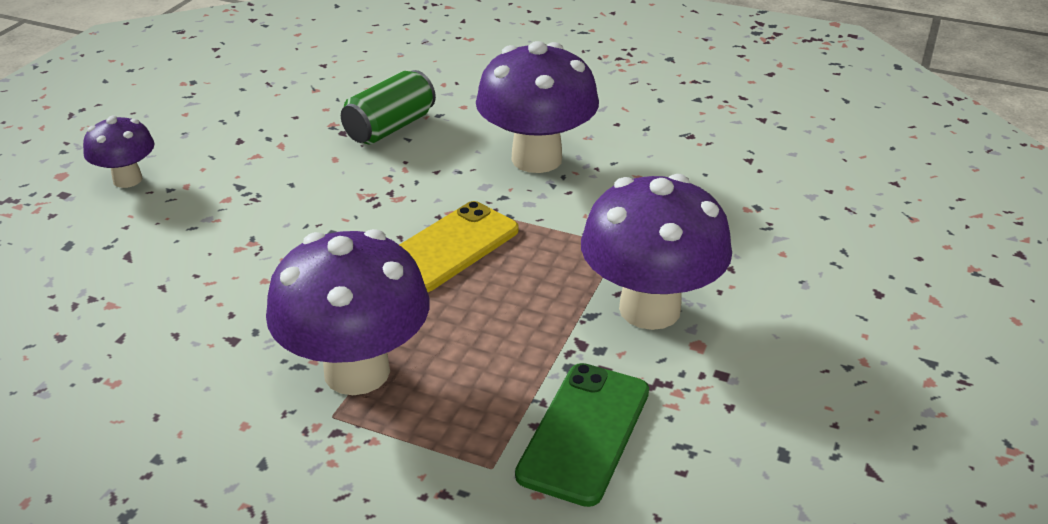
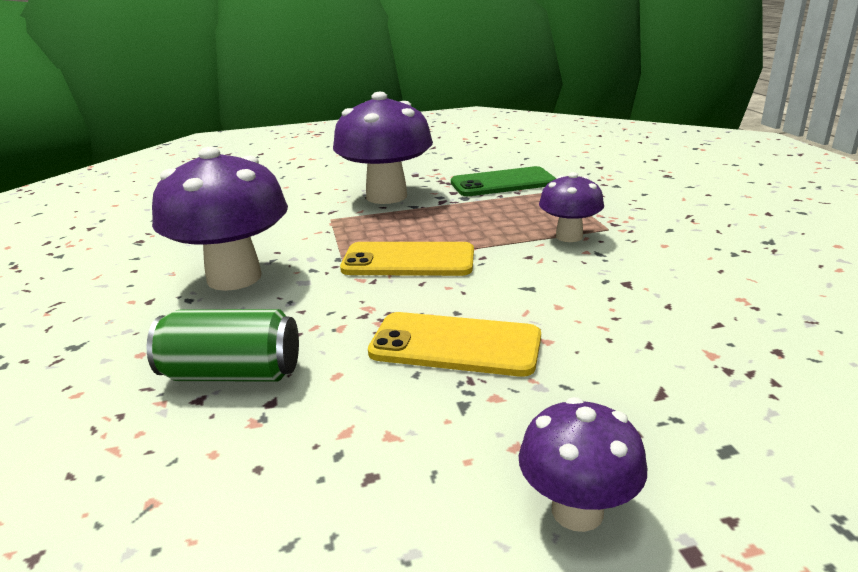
camera: 125 degrees left, 10 degrees down
(294, 210) = (455, 345): none -> yellow phone
(357, 371) = (569, 236): purple mushroom -> purple mushroom, size x0.54

